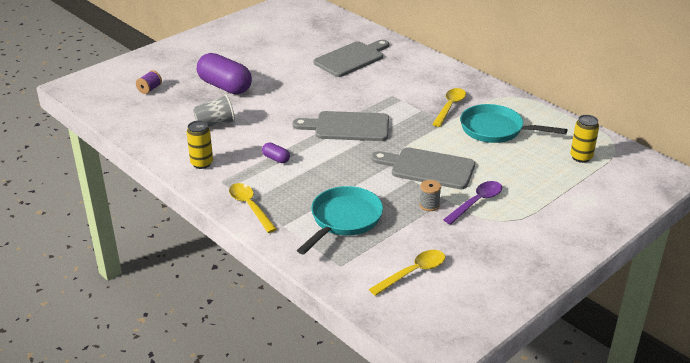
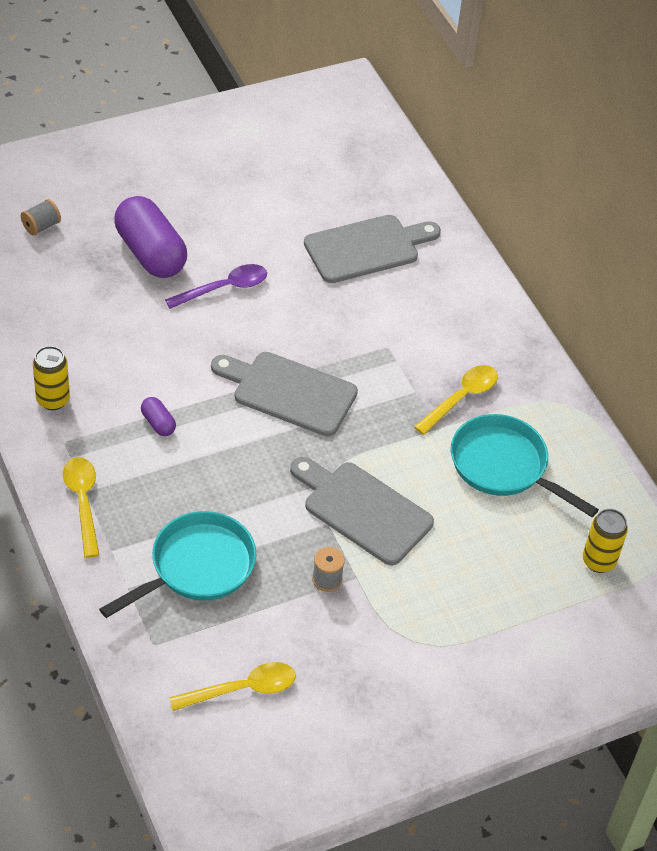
camera: 15 degrees right, 15 degrees up
(149, 89) = (41, 226): purple spool -> grey spool
(215, 124) = (104, 327): grey cup -> none
(476, 202) = (396, 596): purple spoon -> purple spoon (224, 288)

